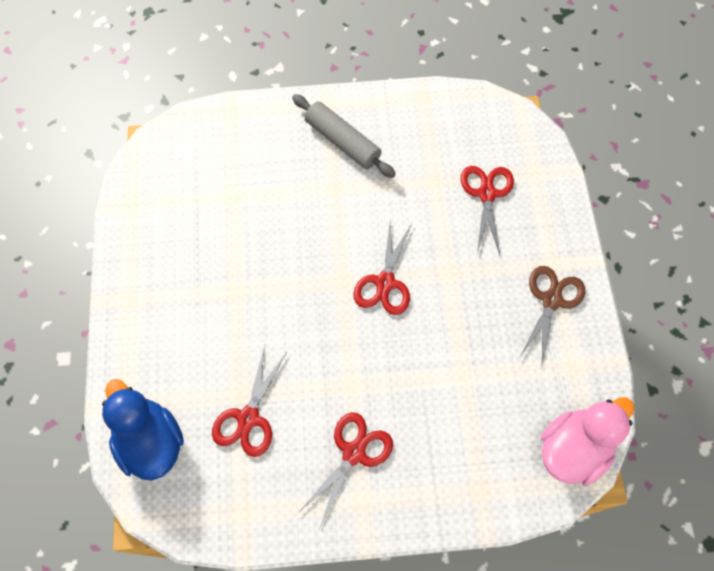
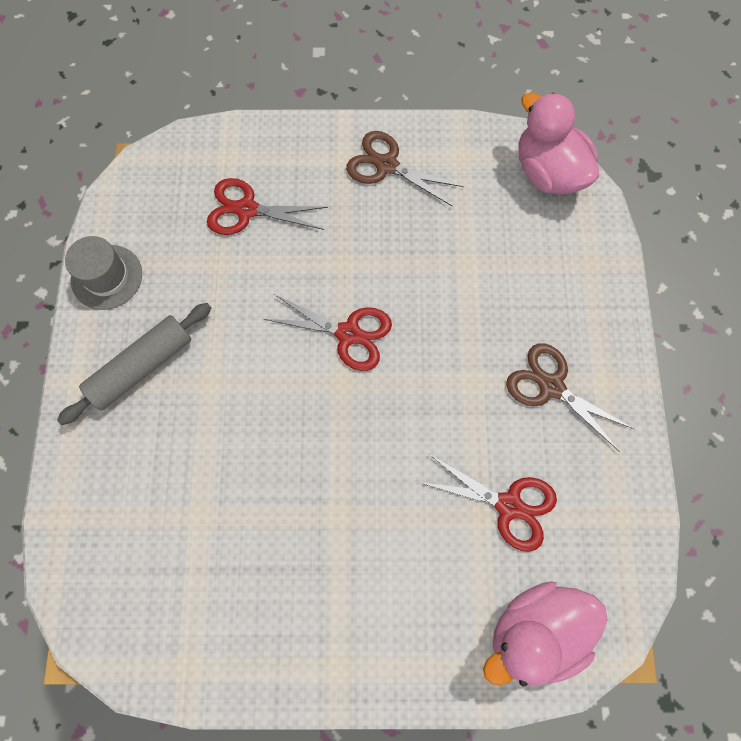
camera: 85 degrees left, 5 degrees up
(151, 441) = (535, 631): blue duck -> pink duck
(354, 453) = (551, 386): red scissors -> brown scissors
(412, 107) = (107, 277): none -> grey hat

